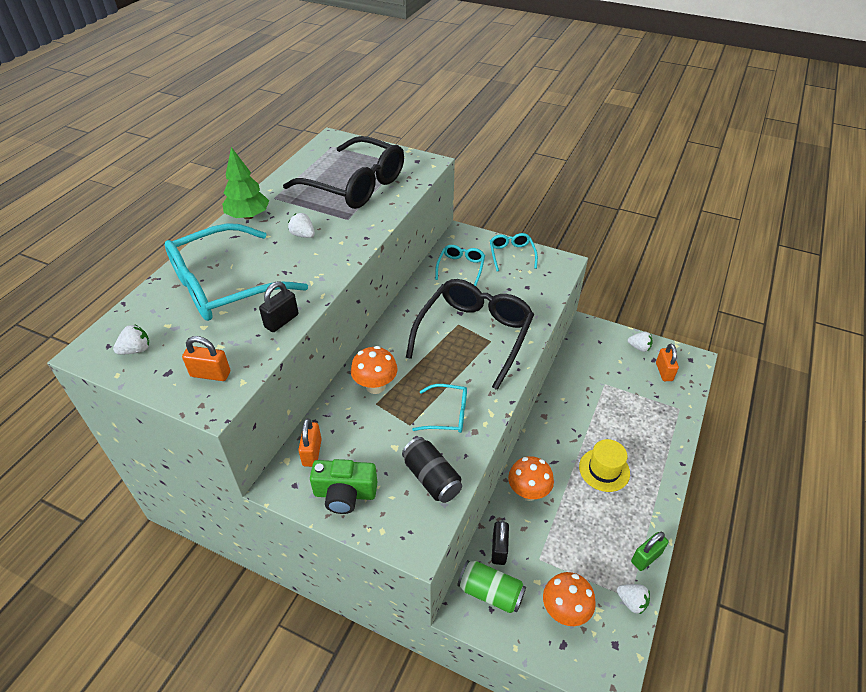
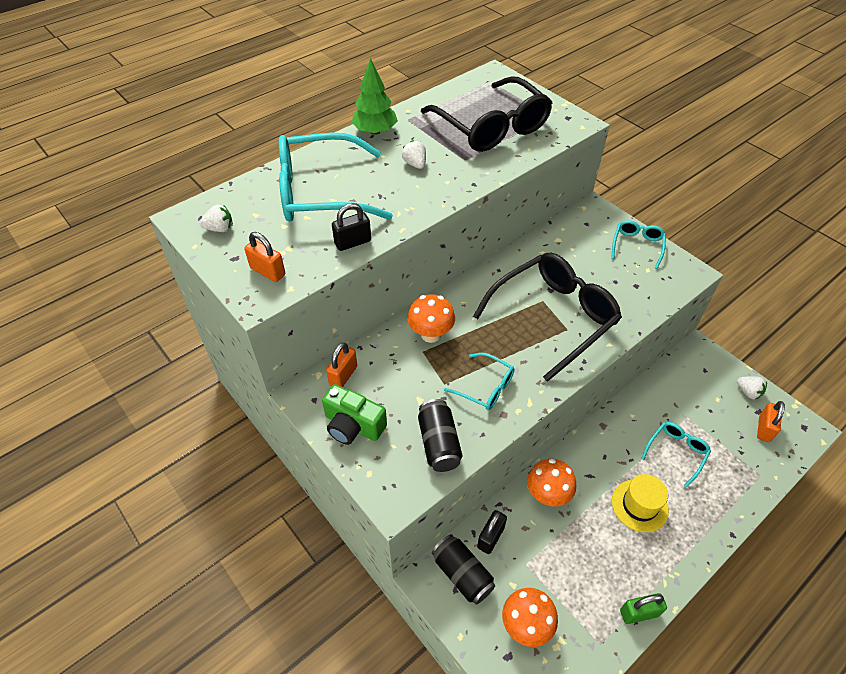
camera: 25 degrees right, 5 degrees up
(461, 267) = (575, 243): turquoise glasses -> turquoise glasses (676, 452)
(490, 592) = (462, 574): green can -> black can
(631, 602) = (599, 649): white strawberry -> none

